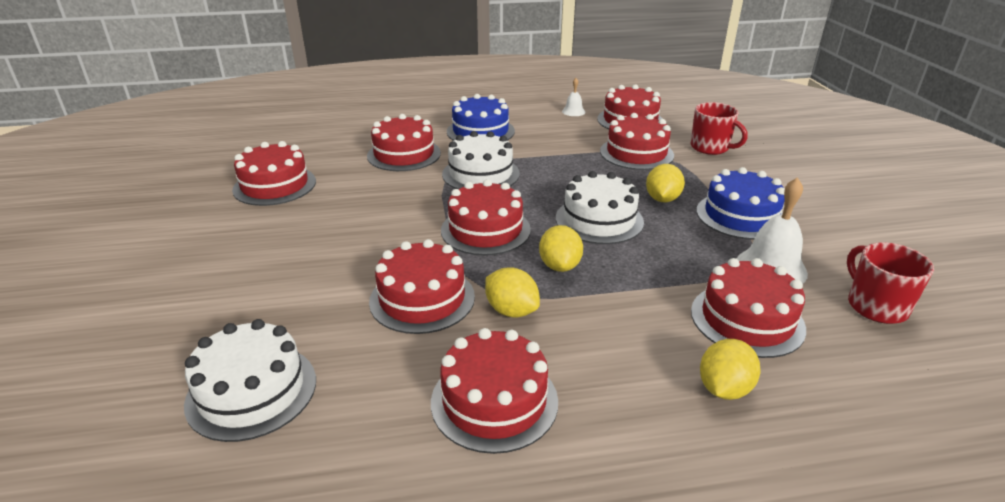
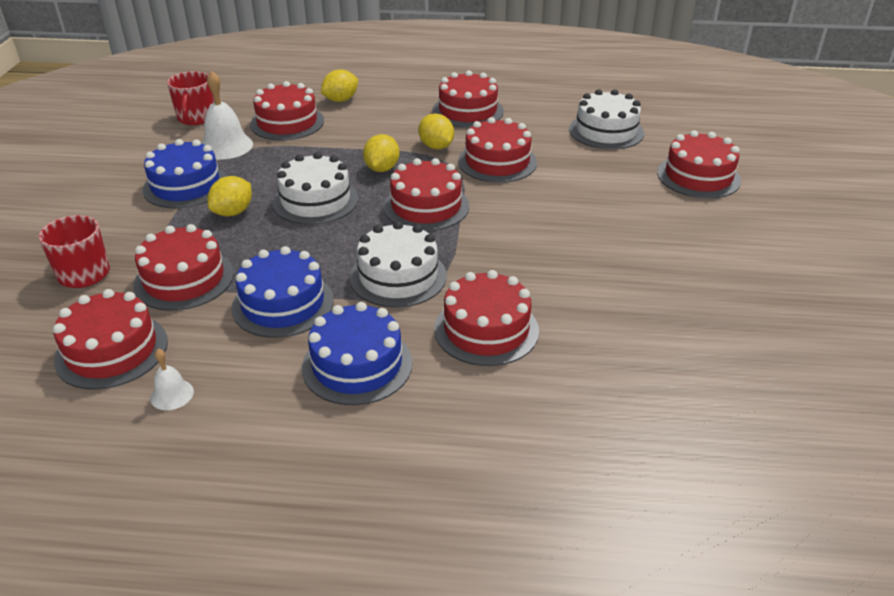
camera: 165 degrees left, 5 degrees up
(275, 185) = (652, 298): red cake -> red cake (698, 176)
(552, 150) = (283, 304): none -> blue cake

